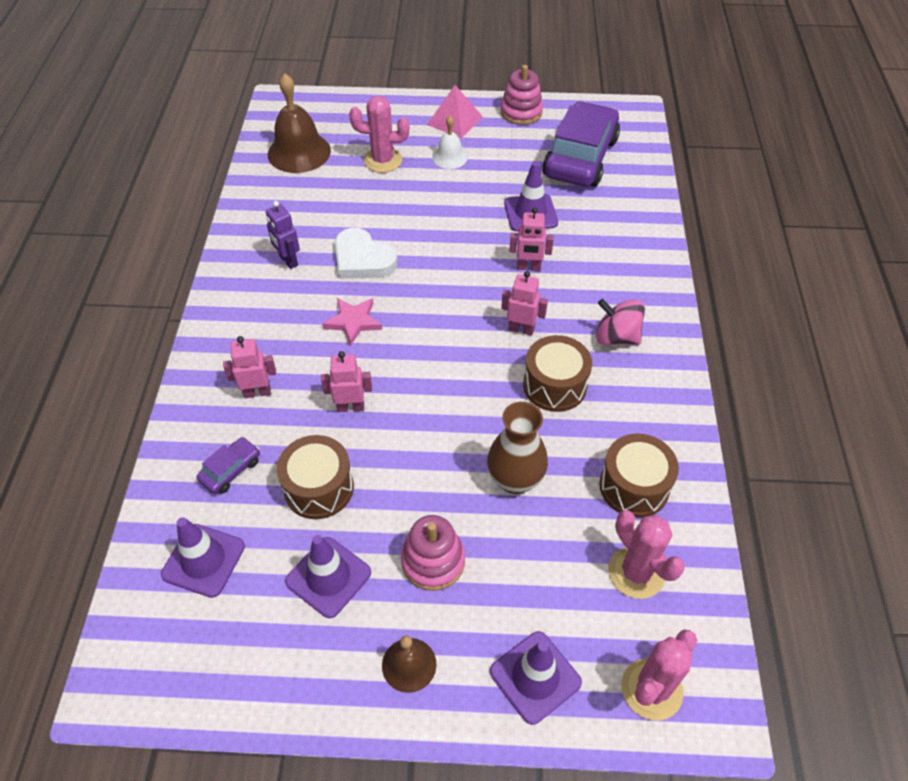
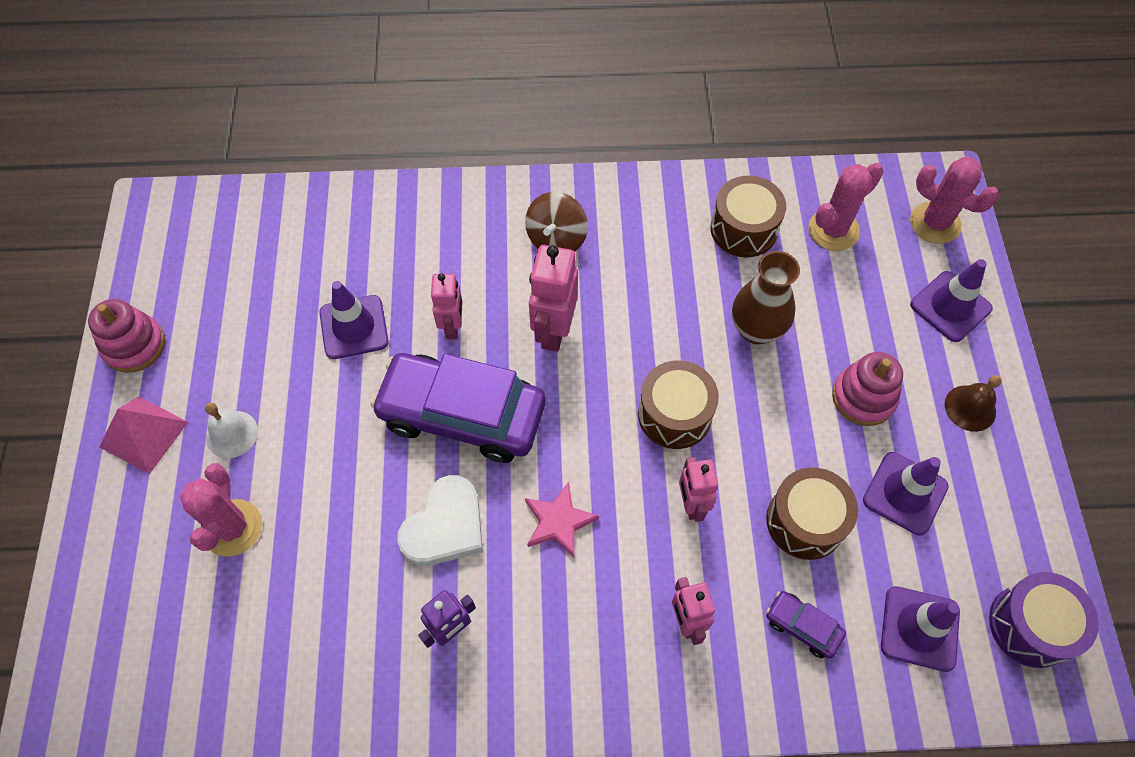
camera: 95 degrees left, 10 degrees up
(178, 660) = (1030, 625): none -> purple drum
(299, 152) = (202, 663): brown bell -> none
(521, 329) = (553, 331): pink robot -> pink robot, size x1.54
(555, 385) = (631, 296): brown drum -> brown drum (675, 414)
(580, 158) = (244, 272): purple car -> purple car (462, 415)
(616, 337) = (556, 239): pink spinning top -> brown spinning top

